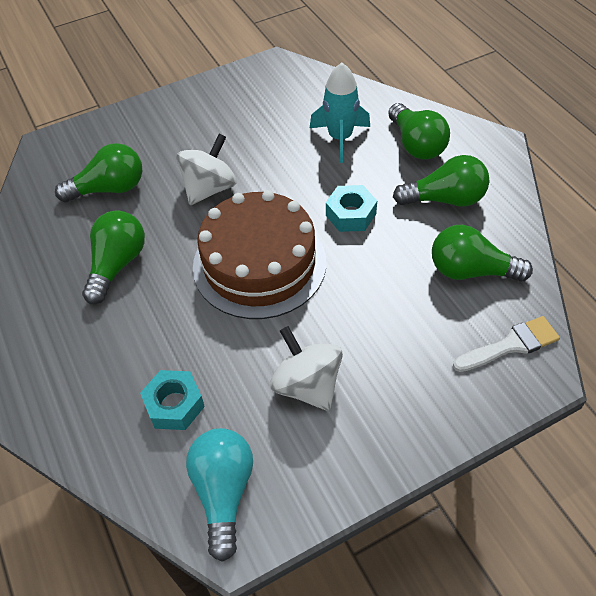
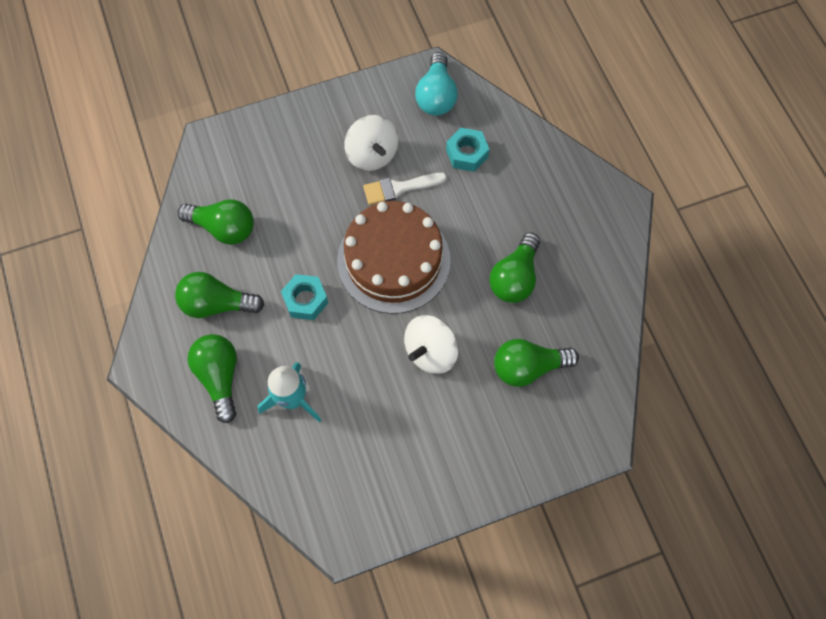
camera: 175 degrees left, 15 degrees up
(511, 345) = (219, 163): white brush -> white brush (399, 188)

